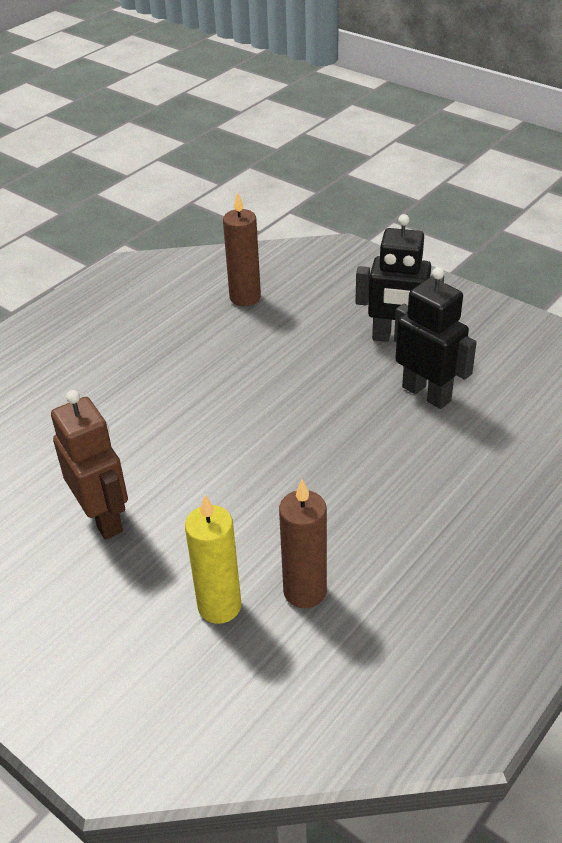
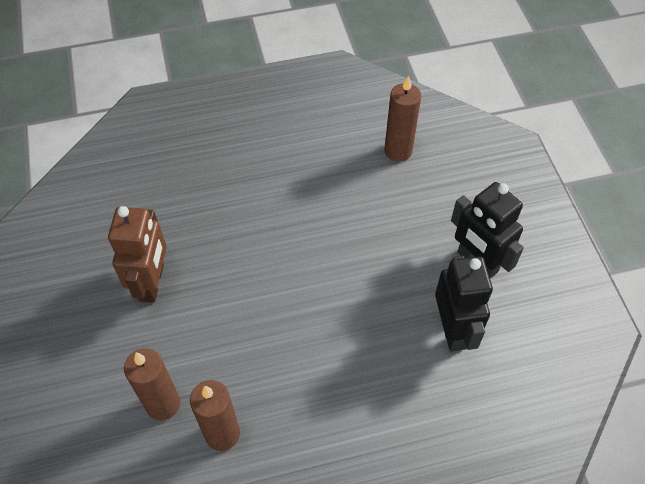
camera: 35 degrees right, 15 degrees up
(219, 606) = (163, 404): yellow candle -> brown candle

